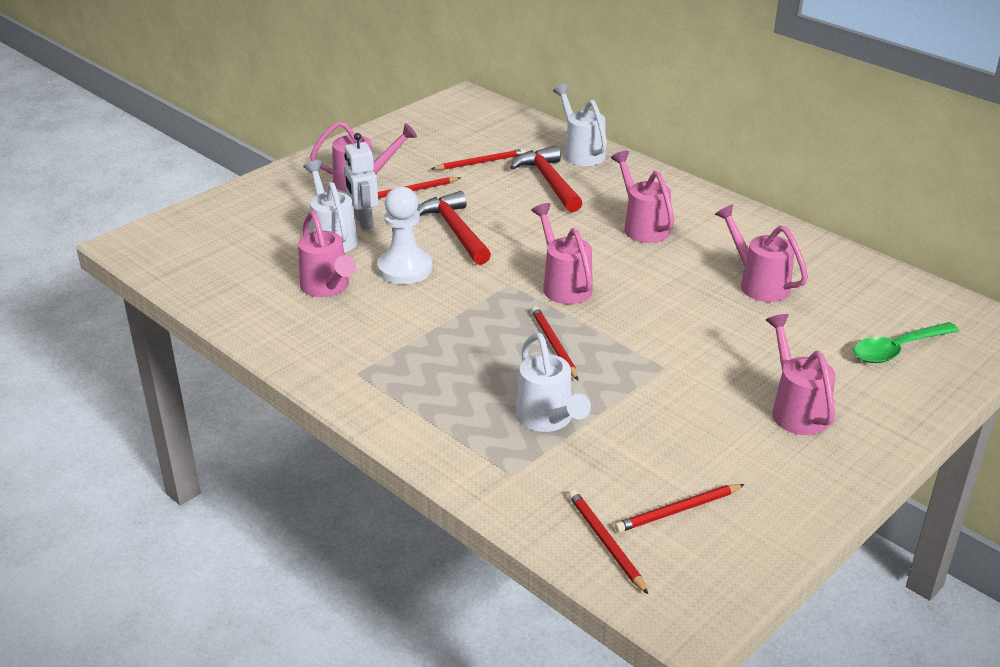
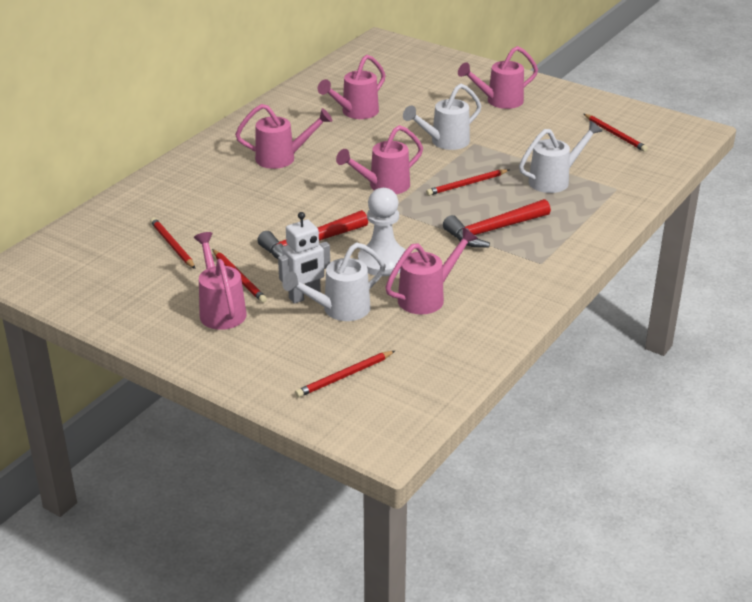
camera: 100 degrees left, 0 degrees up
(549, 182) = (208, 205): red hammer -> red hammer (493, 230)
(581, 152) = (147, 193): white watering can -> white watering can (445, 142)
(605, 542) = (656, 154): red pencil -> red pencil (344, 376)
(642, 226) = (282, 158): pink watering can -> pink watering can turned 150 degrees counterclockwise
(897, 349) = (420, 71): green spoon -> none

